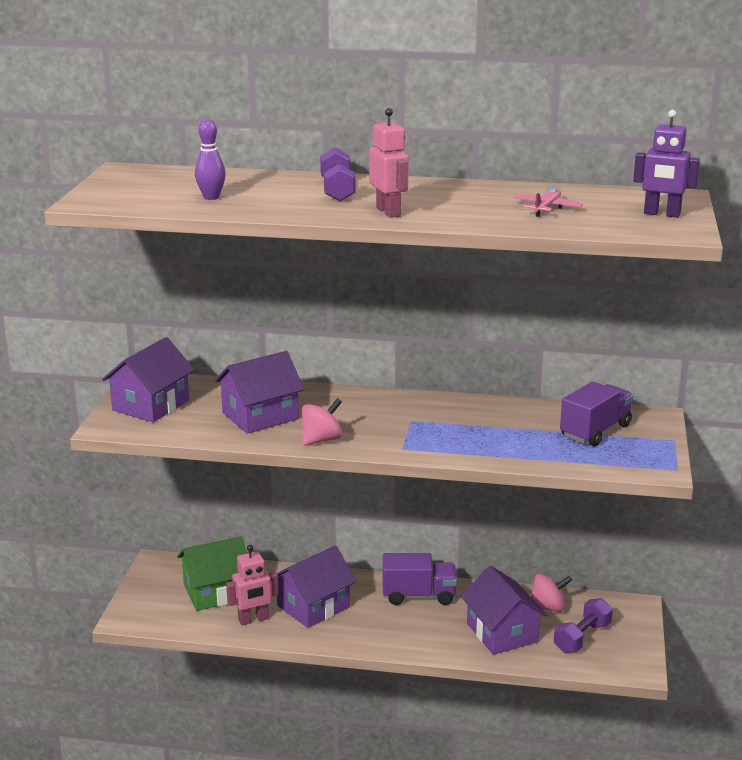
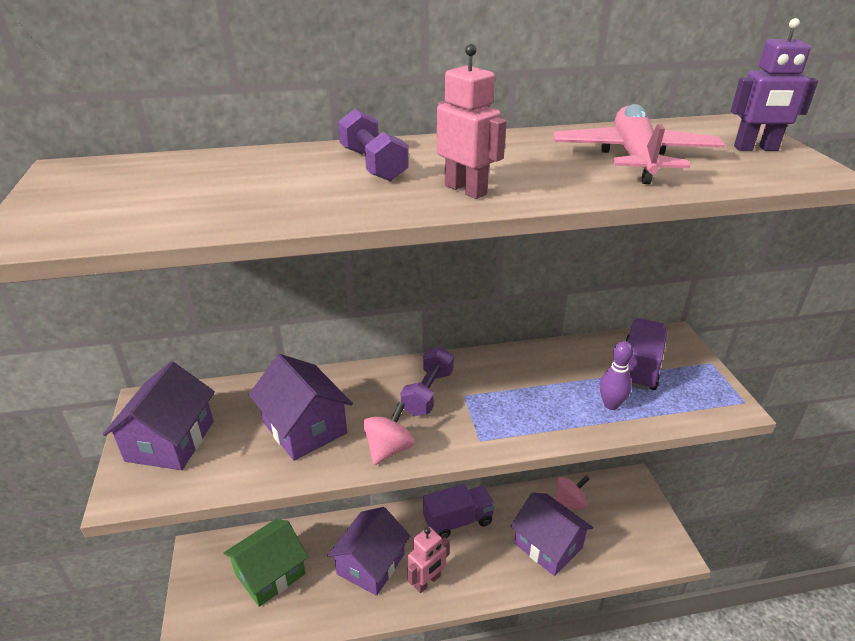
camera: 20 degrees left, 10 degrees up
(211, 197) = (213, 200): purple bowling pin -> purple bowling pin (611, 404)
(253, 619) = (320, 601): pink robot -> pink robot (427, 582)
(260, 416) = (304, 427): purple house -> purple house turned 75 degrees counterclockwise
(546, 208) = (634, 157): pink plane -> pink plane, size x1.94
(582, 637) = (613, 530): purple dumbbell -> purple dumbbell (428, 393)

